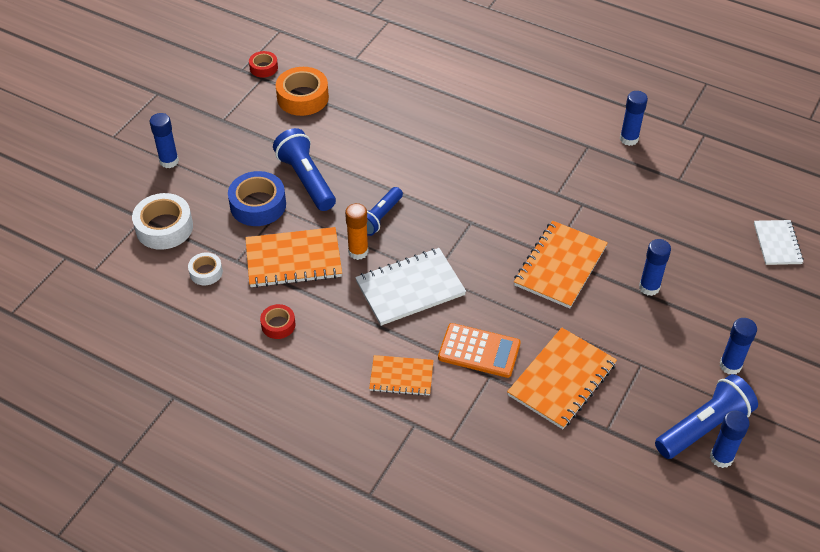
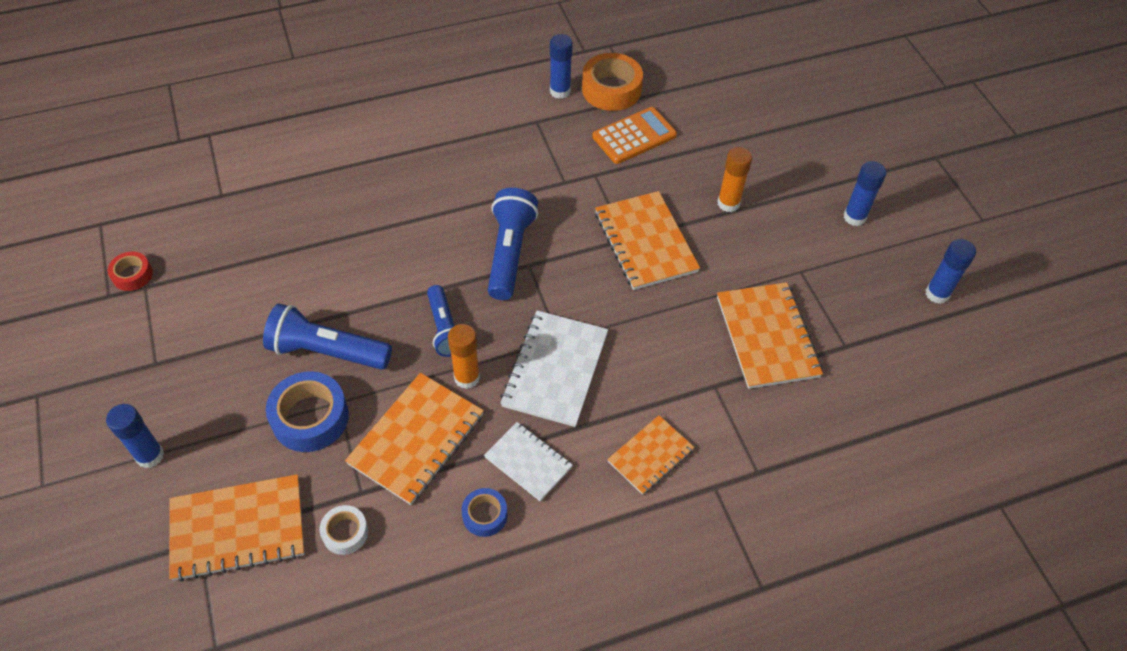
camera: 50 degrees left, 5 degrees up
(164, 227) = (238, 529): white tape -> orange notebook
(278, 325) = (485, 515): red tape -> blue tape
(303, 97) = (216, 273): orange tape -> orange tape (611, 89)
(479, 351) = (679, 372): orange calculator -> orange calculator (634, 136)
(649, 287) = (728, 203): blue glue stick -> orange glue stick
(703, 427) = (898, 281): blue flashlight -> blue flashlight (509, 253)
(777, 243) = (765, 95): white notebook -> white notebook (528, 462)

